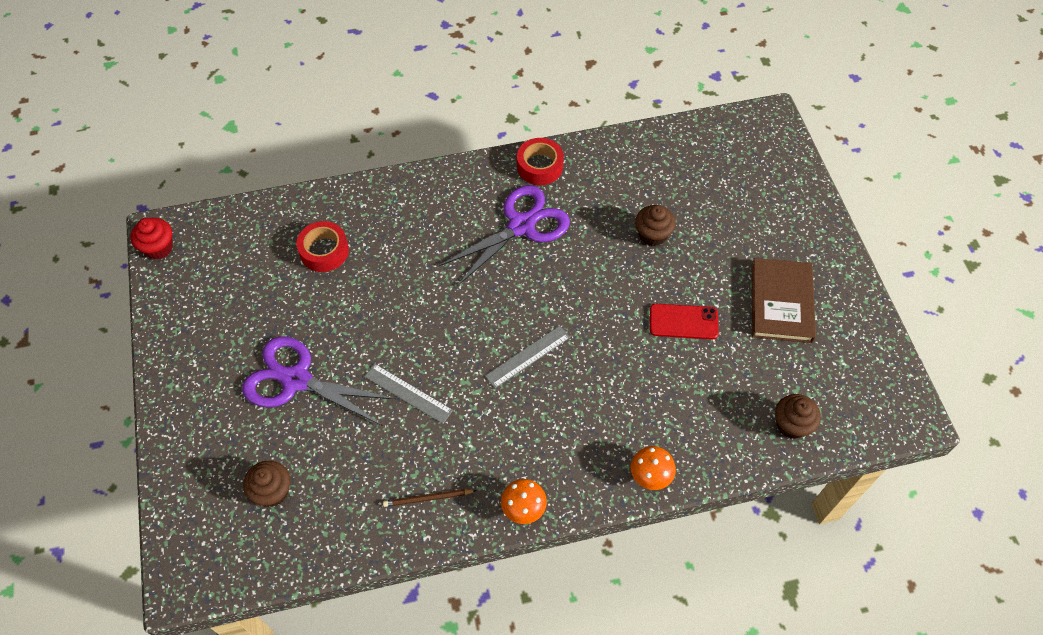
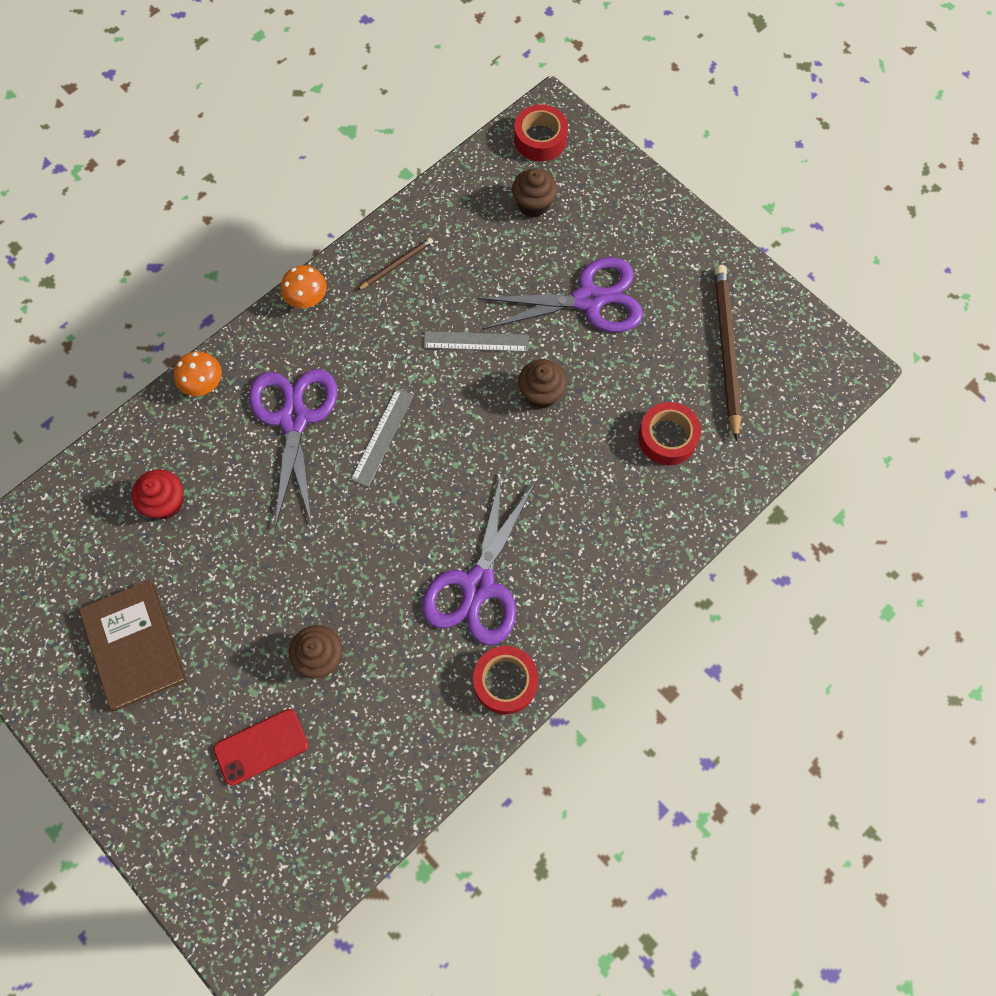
camera: 150 degrees right, 10 degrees up
(159, 248) = (834, 351): red cupcake -> red cupcake (166, 503)
(214, 557) = (540, 139): none -> red tape
(230, 288) = (726, 350): none -> brown pencil
(589, 406) = (294, 419): none -> purple scissors
(683, 322) = (237, 562): red phone -> red phone (261, 747)
(791, 425) = (80, 505): brown cupcake -> brown cupcake (541, 393)

